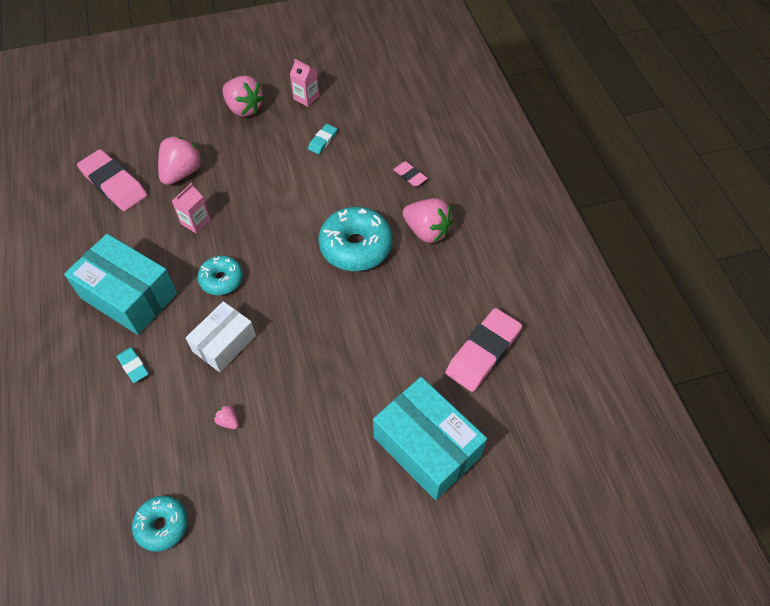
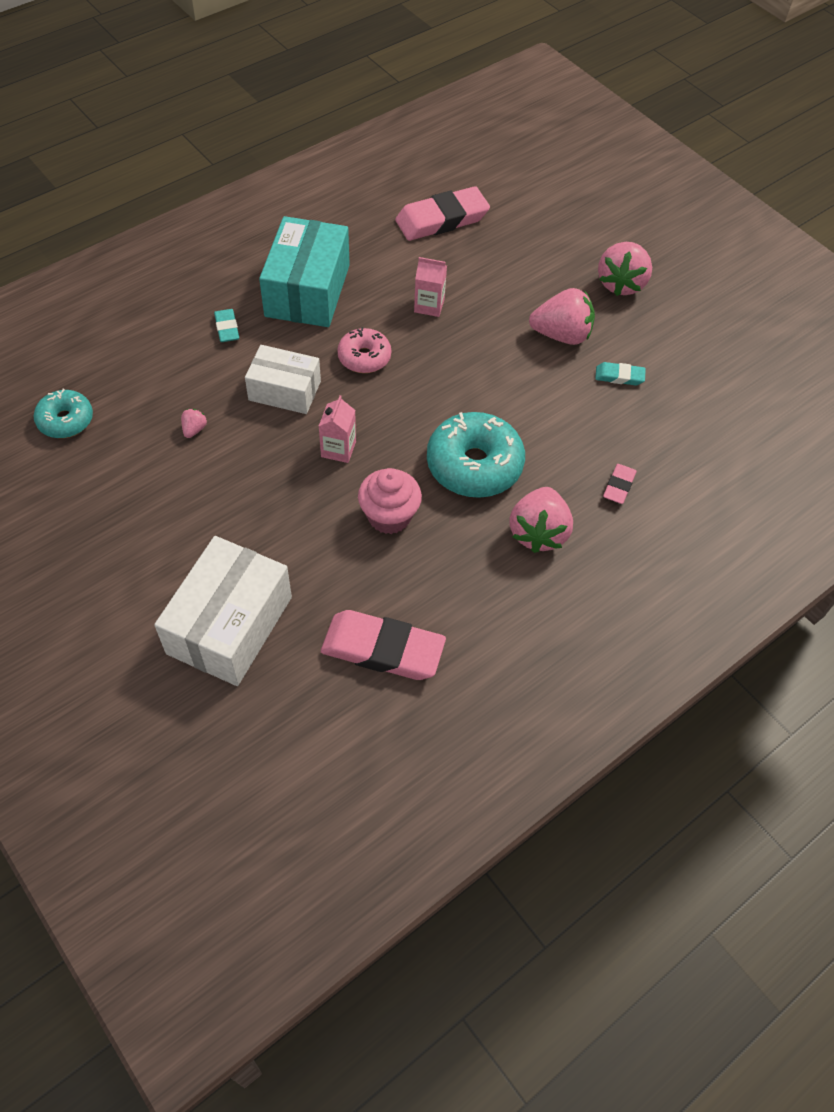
camera: 65 degrees right, 0 degrees up
(114, 184) = (442, 219): pink eraser -> pink eraser turned 45 degrees clockwise
(133, 366) = (227, 328): turquoise eraser -> turquoise eraser turned 45 degrees counterclockwise
(182, 173) = (490, 267): pink strawberry -> pink strawberry (561, 335)
(221, 279) = (364, 357): turquoise donut -> pink donut
(306, 97) = (679, 335): pink carton -> pink carton (338, 449)
(375, 312) = (389, 516): none -> pink cupcake
(426, 447) = (229, 625): turquoise box -> white box

